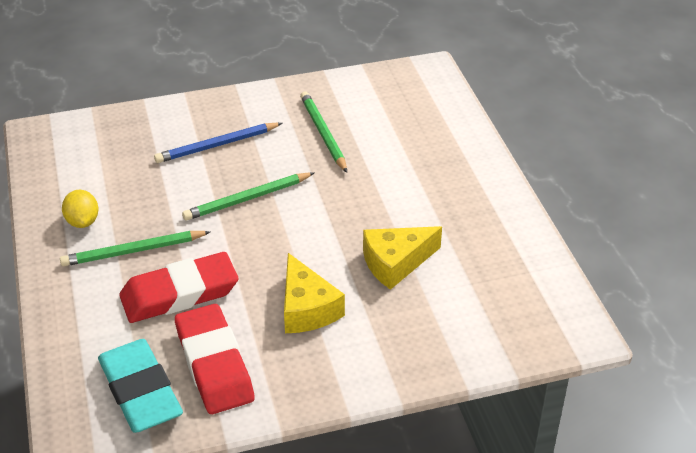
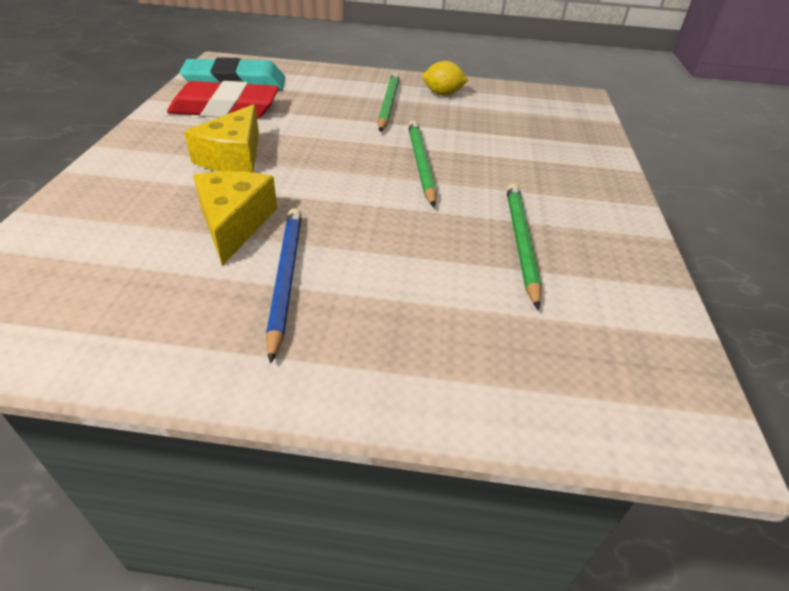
camera: 110 degrees right, 0 degrees up
(179, 293) = (318, 111): red eraser -> none
(217, 145) = (526, 168): blue pencil -> blue pencil (286, 279)
(307, 308) = (233, 157): yellow cheese -> yellow cheese turned 75 degrees counterclockwise
(323, 134) = (521, 243): green pencil -> green pencil turned 90 degrees counterclockwise

